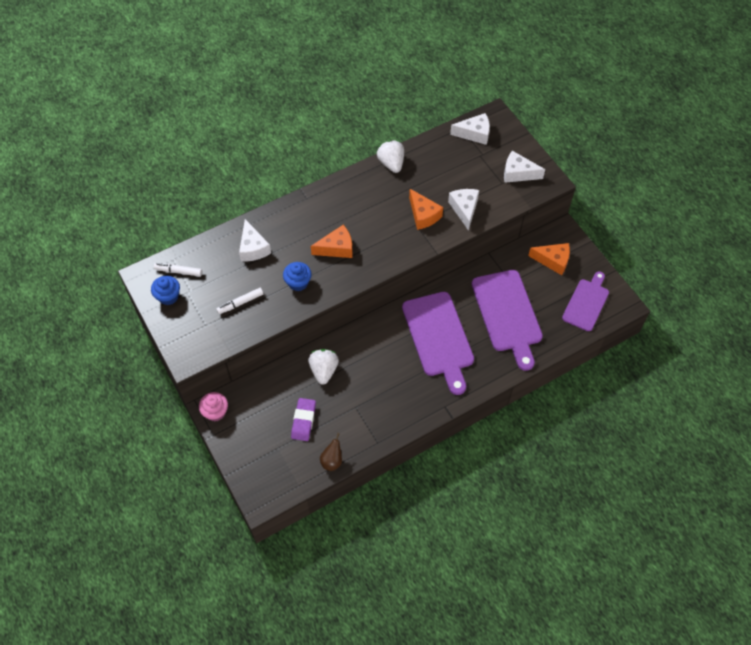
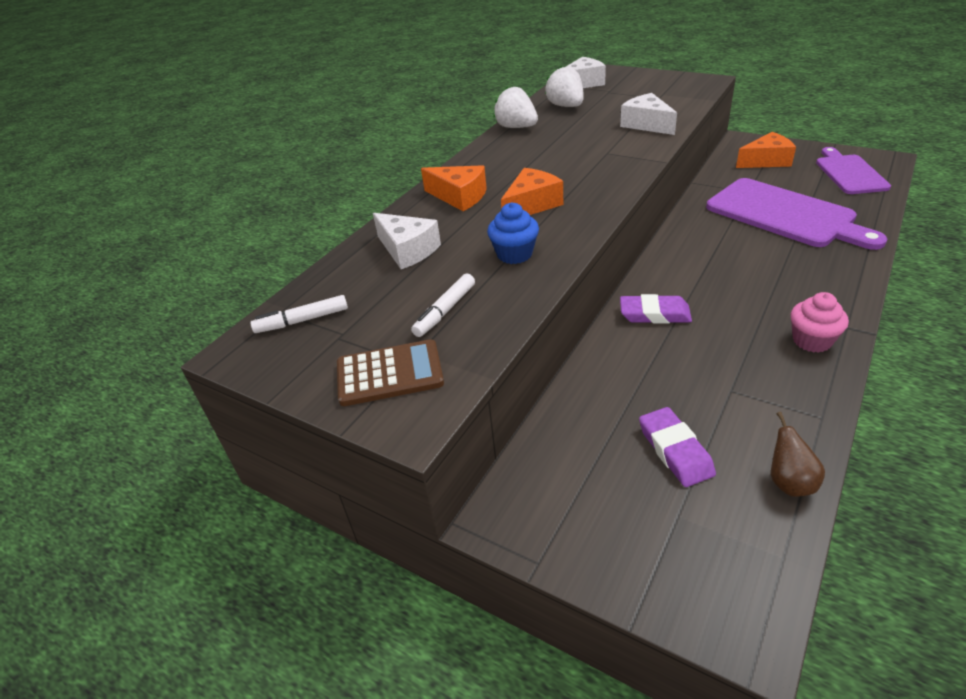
camera: 25 degrees left, 20 degrees down
(168, 296) = (306, 357): blue cupcake -> none
(194, 327) = (389, 374): none -> brown calculator
(215, 412) = (509, 521): pink cupcake -> pink cupcake (812, 341)
(324, 370) = (631, 371): white strawberry -> white strawberry (566, 106)
(366, 343) = (654, 314): none -> purple eraser
(423, 215) = (606, 144): orange cheese -> orange cheese (459, 197)
(439, 338) = (739, 267): purple cutting board -> none
(518, 173) = (665, 87): white cheese -> none

